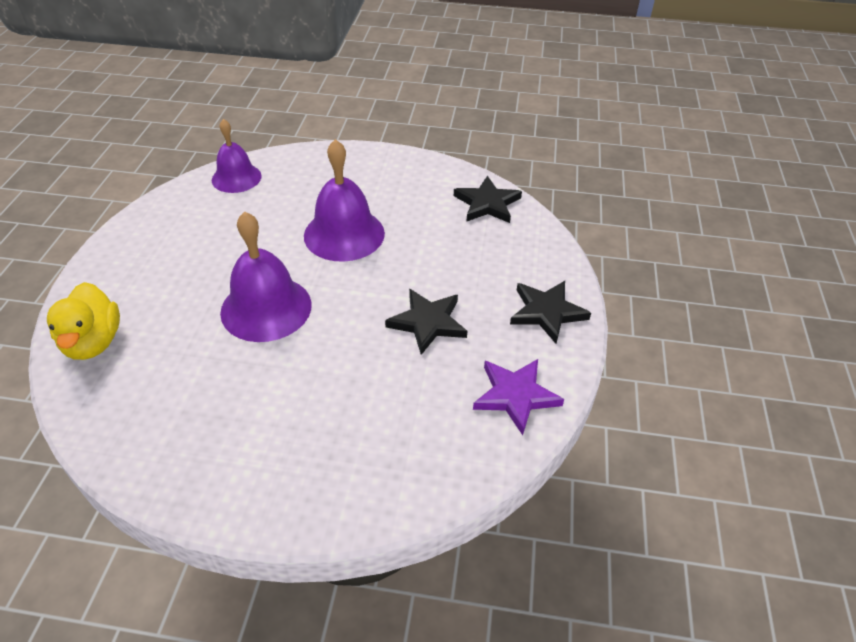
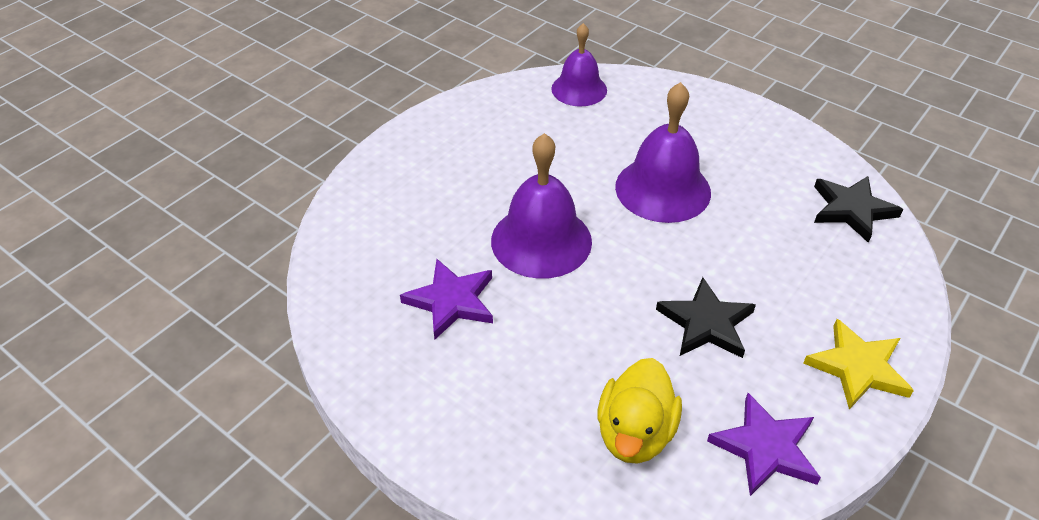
camera: 30 degrees right, 0 degrees up
(93, 342) = (366, 214): yellow duck -> yellow duck (635, 433)
(212, 386) = (451, 301): none -> purple star
(547, 312) = (858, 367): black star -> yellow star

